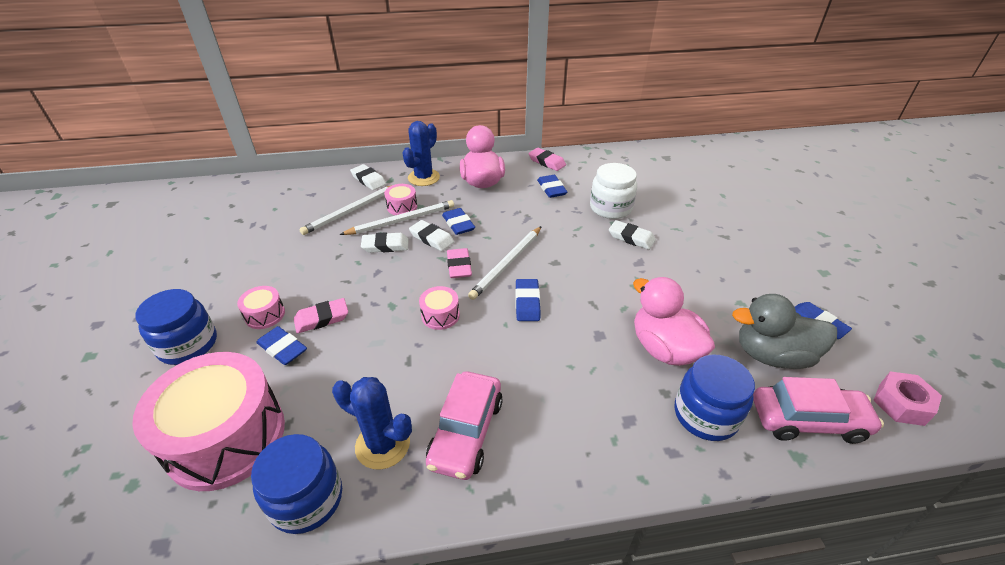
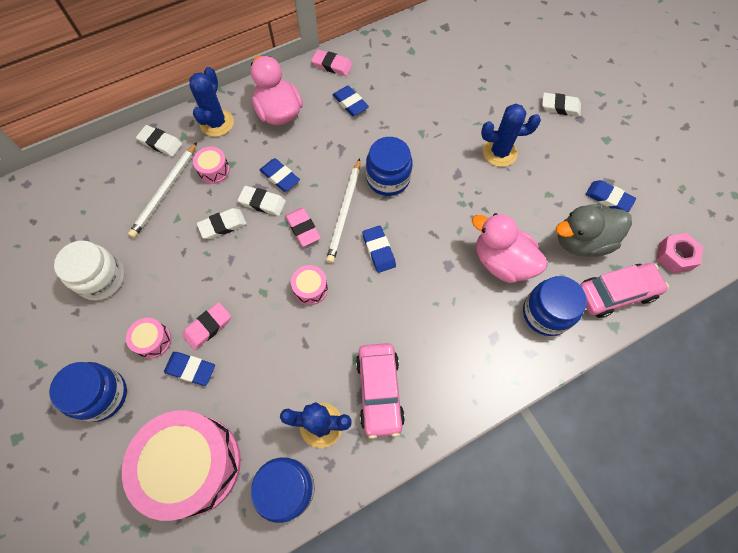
camera: 20 degrees left, 25 degrees up
(401, 220) = (222, 189): white pencil -> none
(563, 249) = (388, 178): none -> blue jar
(610, 208) = (413, 113): white jar -> white jar (102, 279)
(631, 238) = (442, 146): white eraser -> white eraser (560, 107)
(692, 255) = (499, 152): none -> blue cactus

